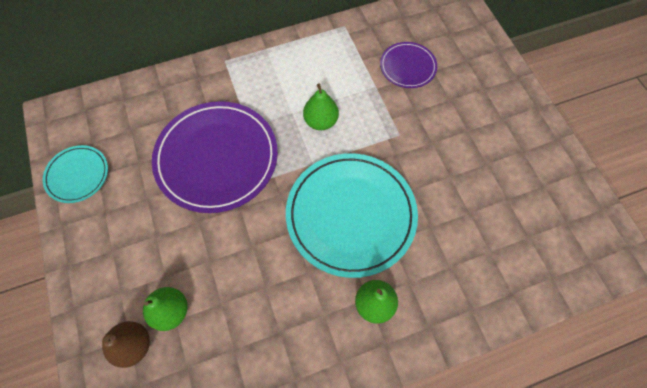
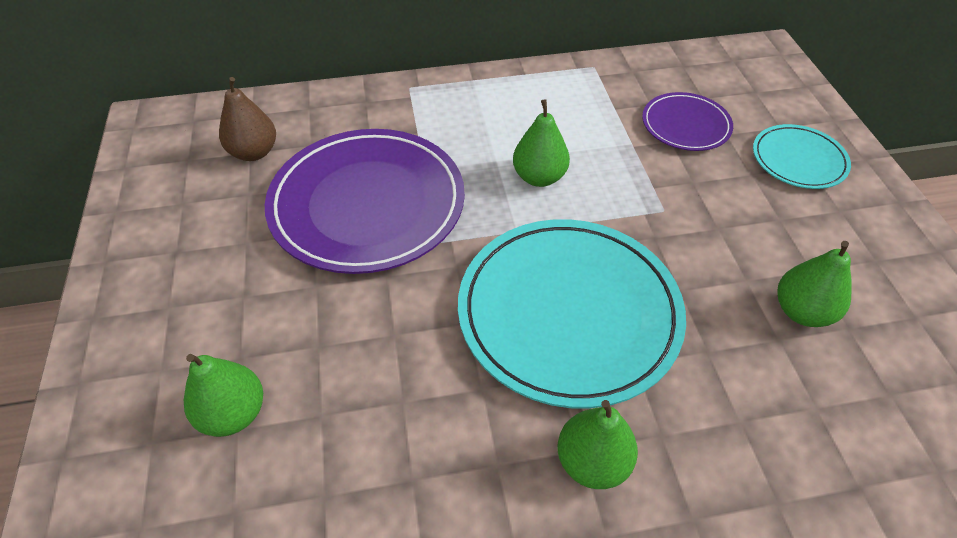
camera: 10 degrees right, 15 degrees down
(77, 175) = (153, 198): turquoise plate -> turquoise plate (798, 160)
(134, 345) = (154, 458): brown pear -> brown pear (254, 152)
(481, 192) = (801, 311): none -> green pear

